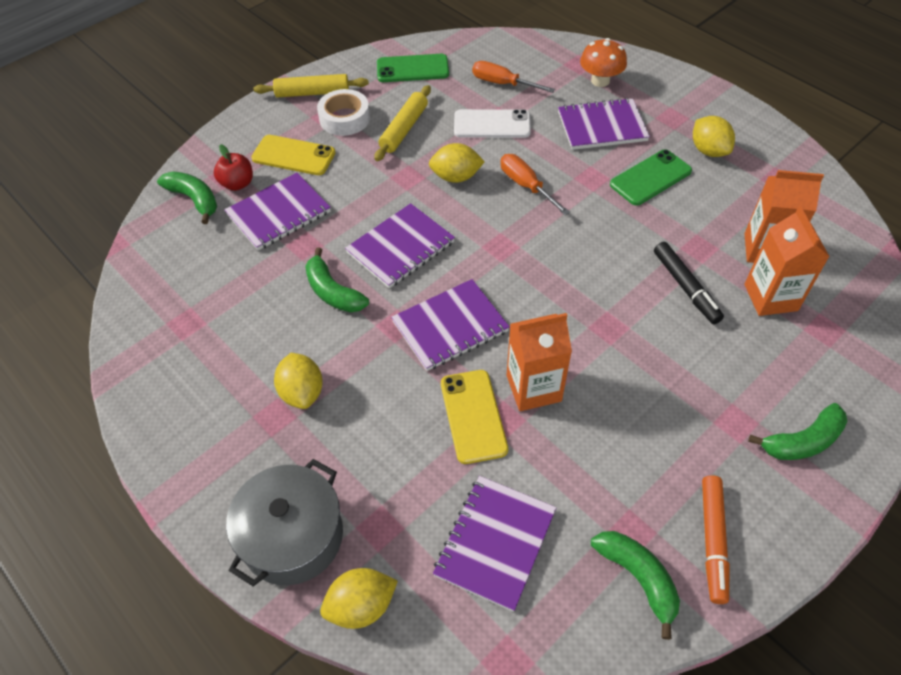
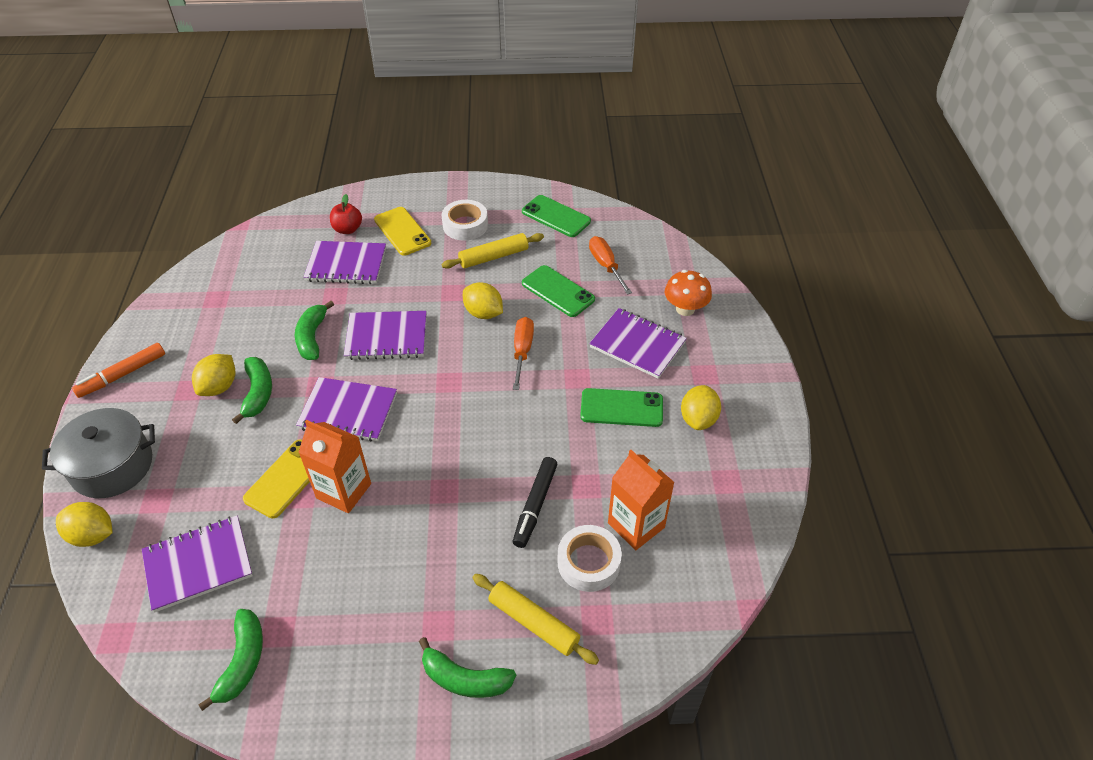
camera: 40 degrees right, 5 degrees down
(194, 199) = (312, 224): green banana -> green banana (258, 393)
(312, 93) = (468, 195): yellow rolling pin -> yellow rolling pin (533, 623)
(492, 124) = (558, 291): white phone -> green phone
(712, 541) = (315, 684): orange marker -> orange marker (122, 375)
(770, 297) = (588, 562): orange carton -> white tape

